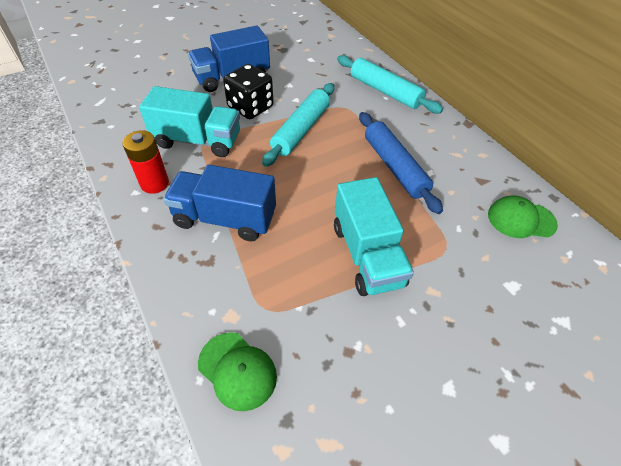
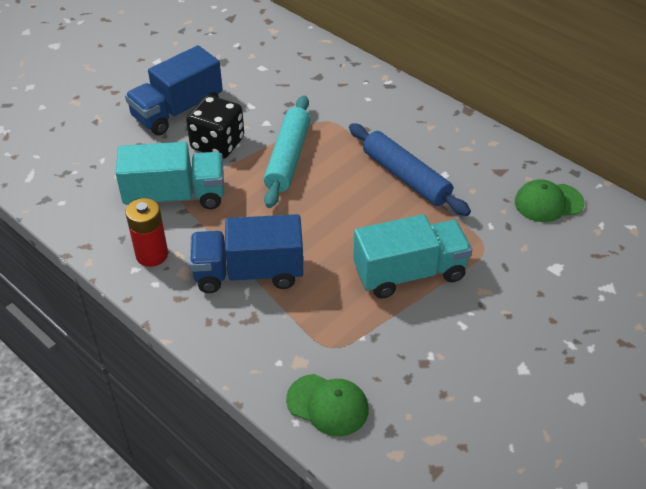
camera: 15 degrees left, 5 degrees down
(367, 255) = (409, 273): turquoise truck -> turquoise truck turned 75 degrees counterclockwise
(385, 91) = (364, 91): turquoise rolling pin -> none

